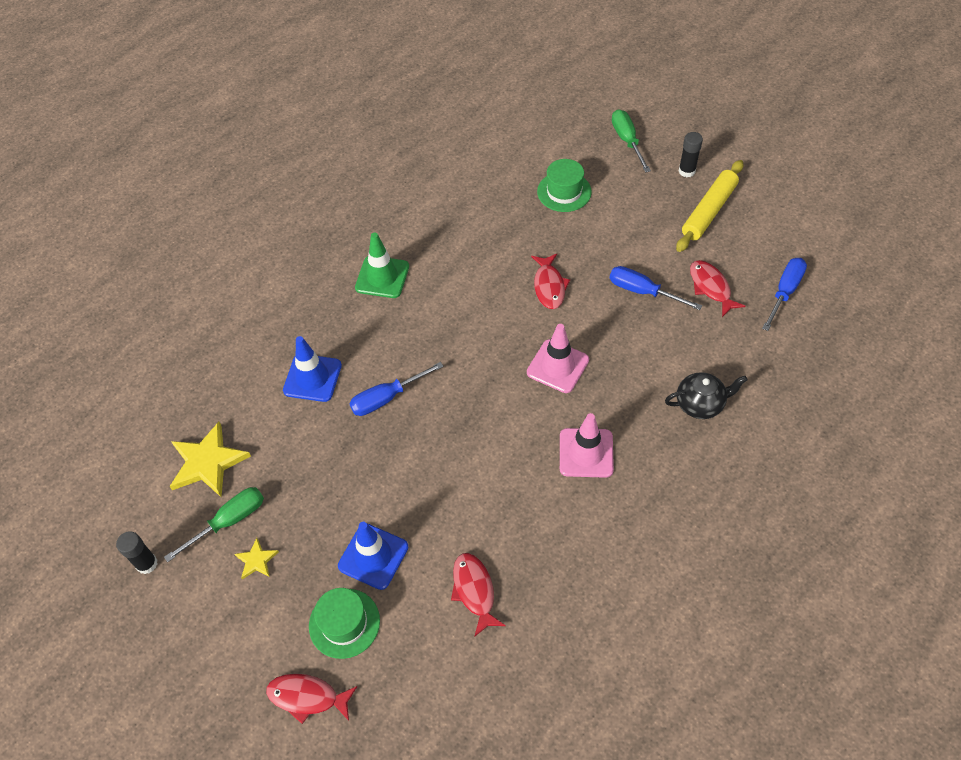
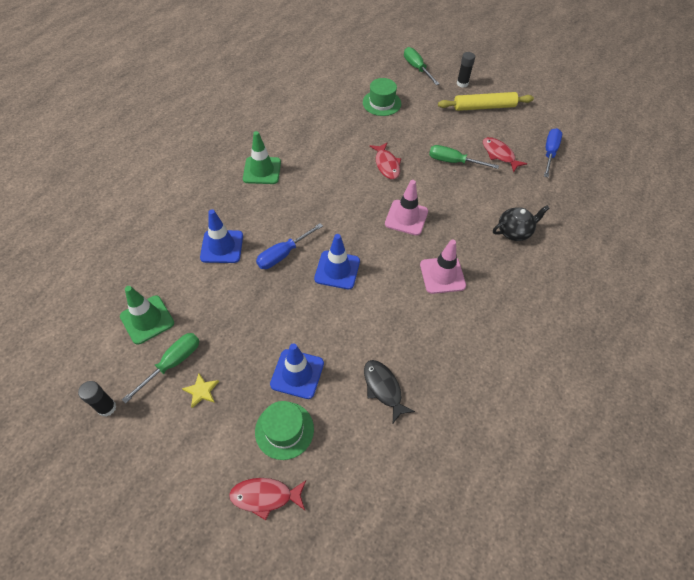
camera: 15 degrees left, 0 degrees up
(208, 462) = (147, 319): yellow star -> green traffic cone
(450, 428) = (337, 270): none -> blue traffic cone
(474, 591) = (383, 388): red fish -> black fish
(642, 291) = (453, 162): blue screwdriver -> green screwdriver
(709, 211) = (484, 107): yellow rolling pin -> yellow rolling pin turned 60 degrees clockwise

